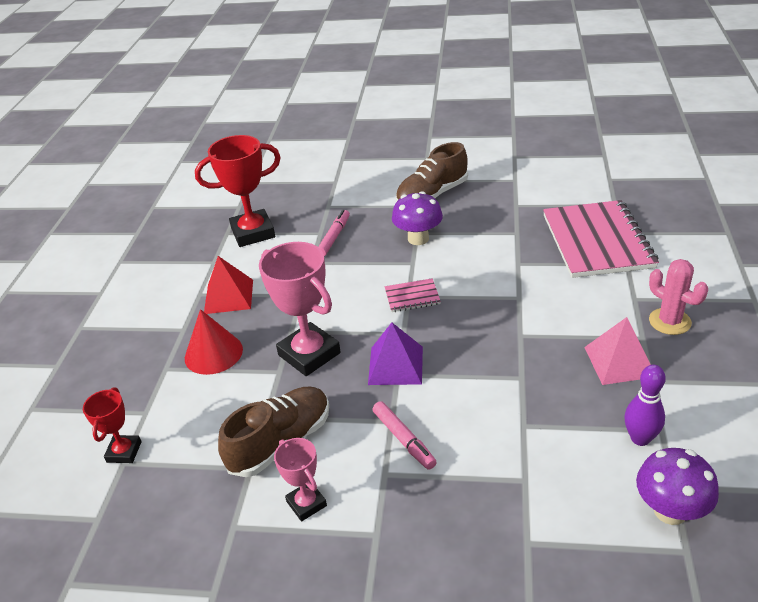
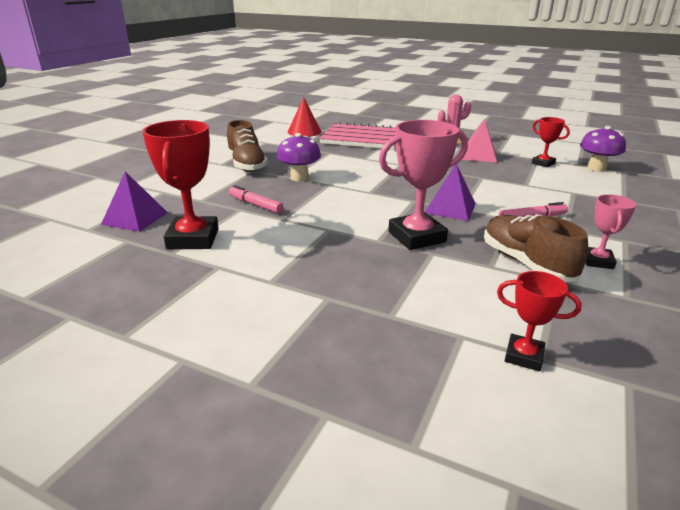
camera: 75 degrees left, 10 degrees down
(213, 353) = (384, 283): red cone -> red cone (304, 131)
(229, 296) = (294, 264): red pyramid -> none
(277, 192) = (135, 218): none -> purple pyramid
(306, 503) = (598, 261): pink trophy -> pink trophy turned 60 degrees counterclockwise
(412, 297) = (372, 191): pink notebook -> none
(640, 438) = (543, 163): purple bowling pin -> red trophy

